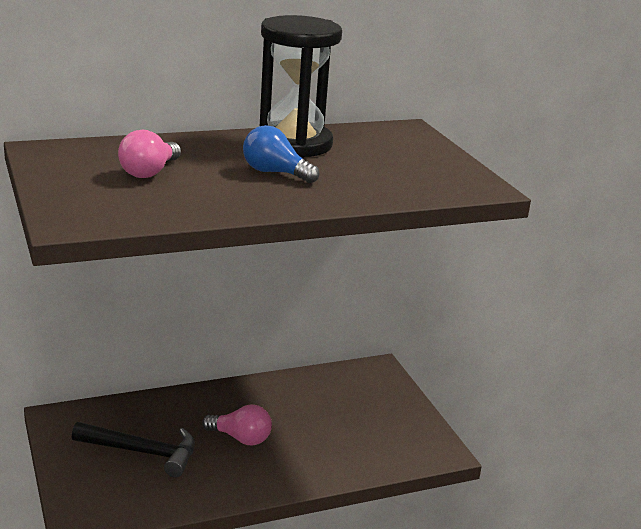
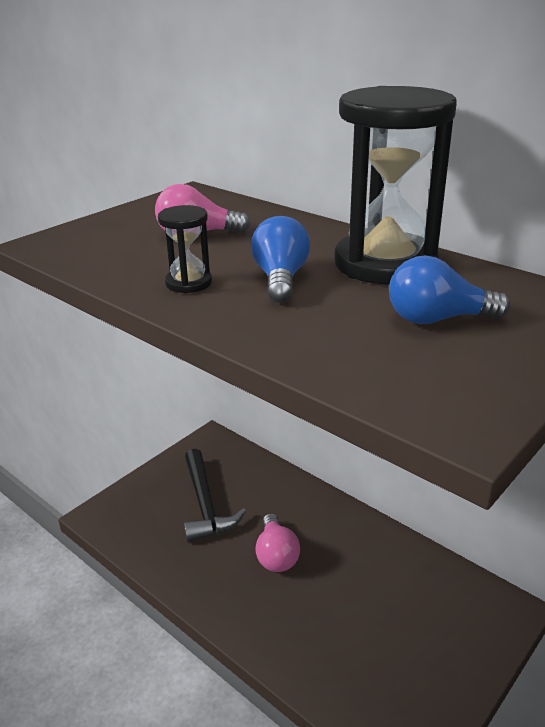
camera: 65 degrees right, 5 degrees up
(241, 196) = (188, 283): none -> black hourglass
(383, 158) = (437, 319): none -> blue light bulb

